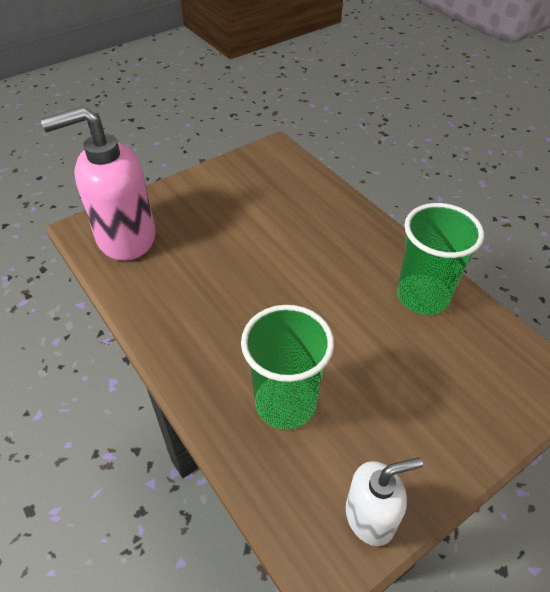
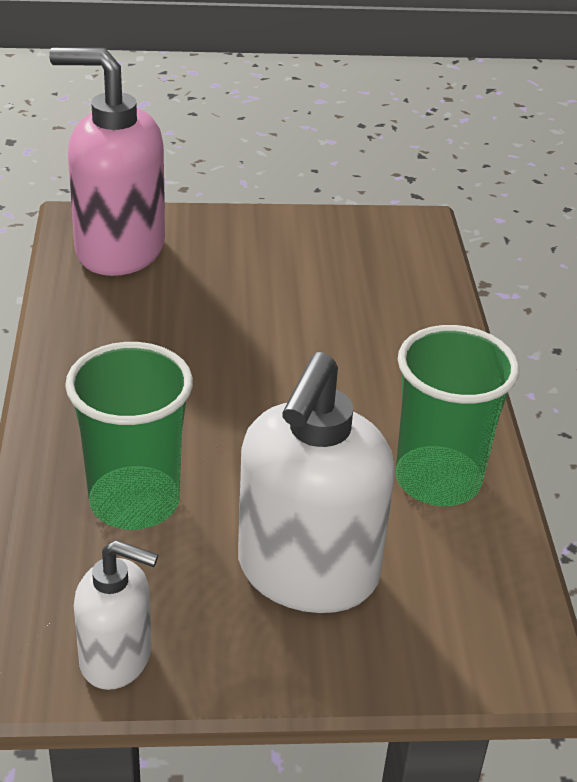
camera: 30 degrees right, 10 degrees down
(414, 392) = (307, 573): none -> white soap dispenser

